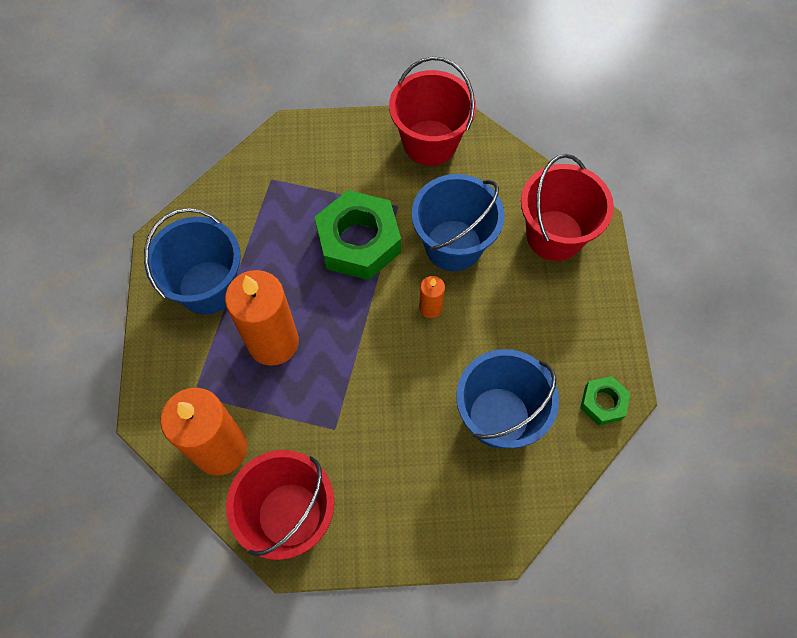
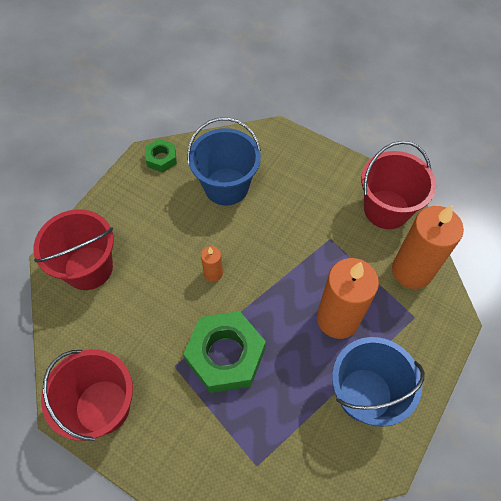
camera: 145 degrees left, 5 degrees down
(453, 245) = (161, 306): blue bucket -> none

